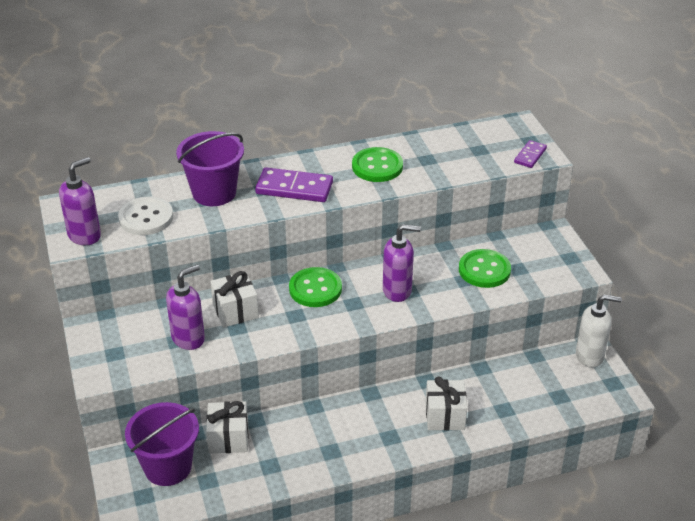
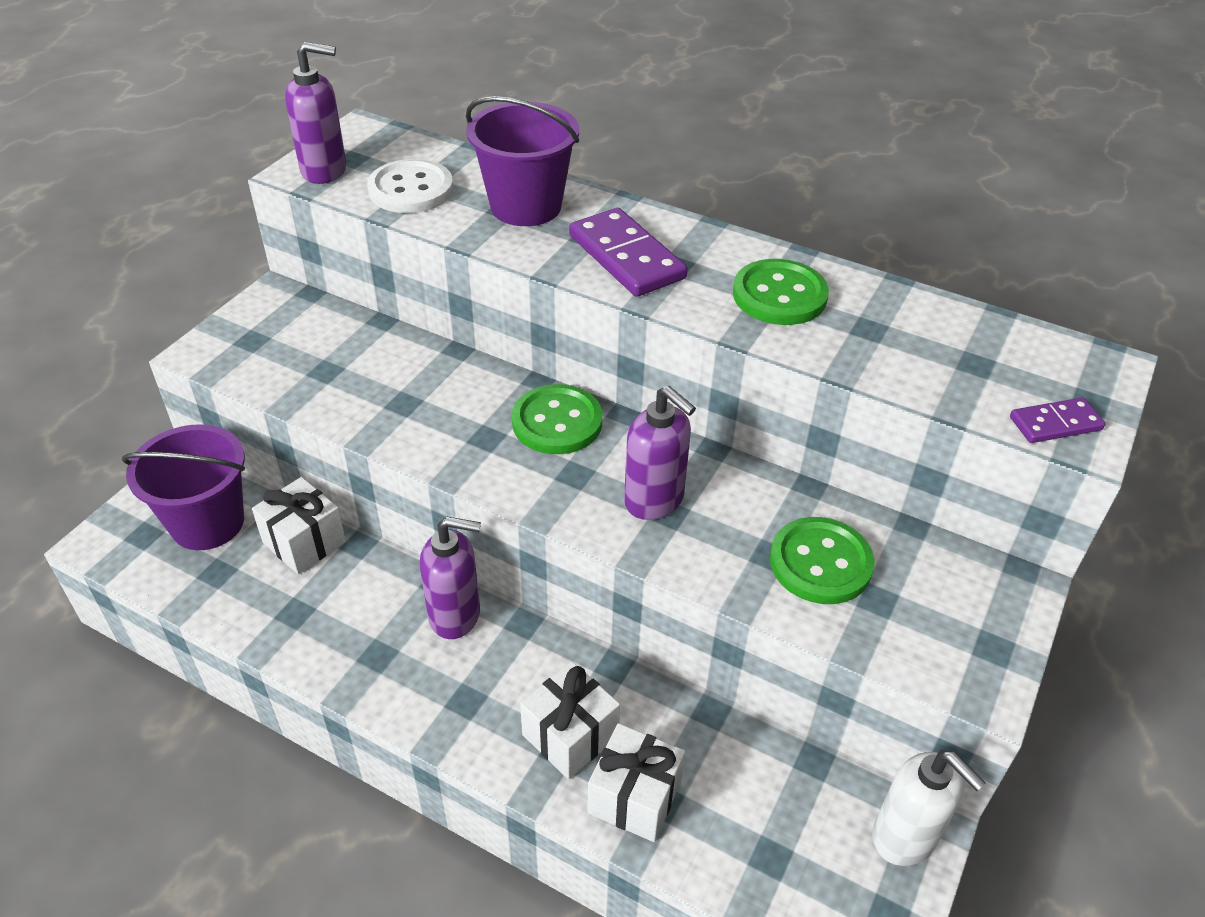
camera: 45 degrees right, 5 degrees up
(188, 338) = (339, 377): purple soap dispenser -> purple soap dispenser (455, 615)
(235, 311) = (431, 383): white gift -> white gift (634, 797)

